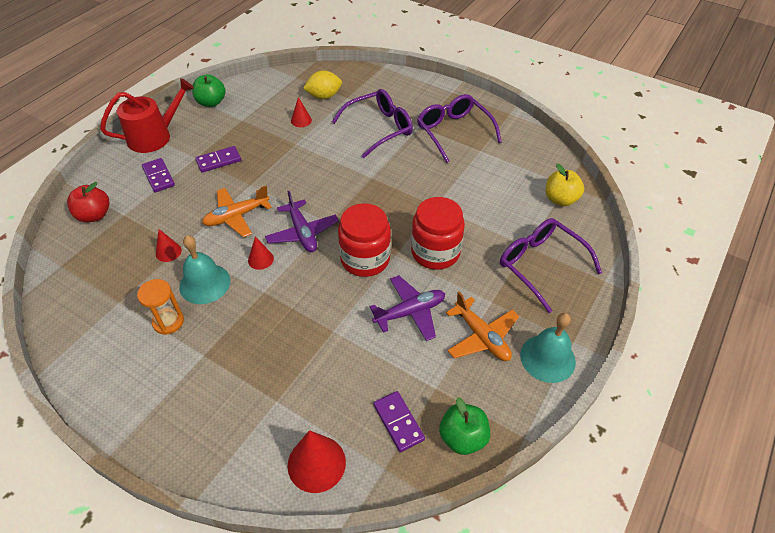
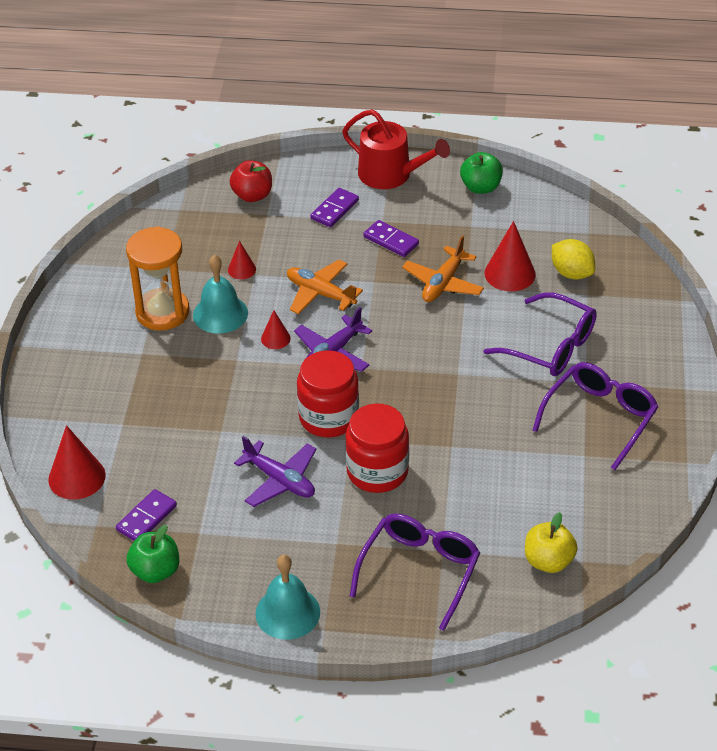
camera: 65 degrees right, 5 degrees down
(168, 322) = (162, 312): orange hourglass -> orange hourglass, size x1.68
(301, 120) = (510, 273): red cone -> red cone, size x1.79
(481, 336) = (283, 549): orange plane -> orange plane (443, 283)

